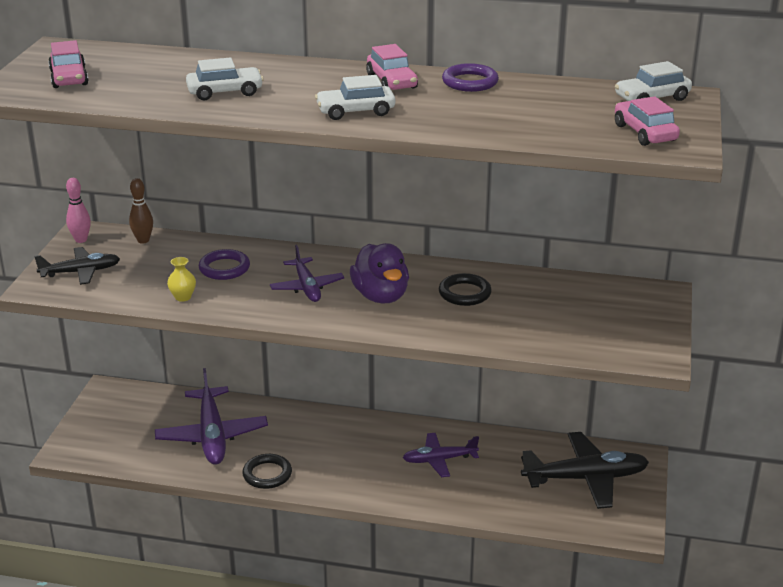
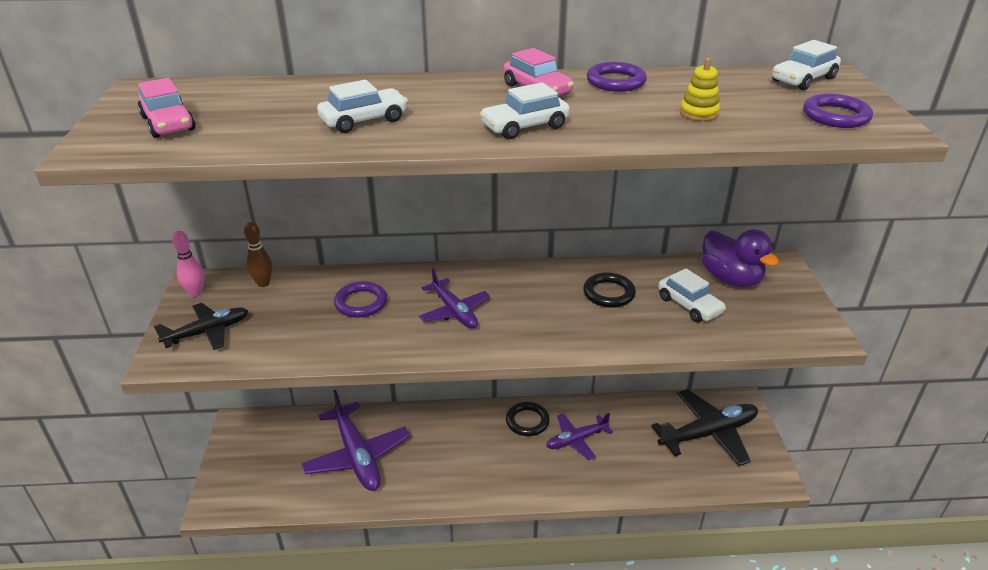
camera: 15 degrees left, 5 degrees up
(183, 297) = (331, 345): yellow vase -> none
(267, 474) = (425, 489): black ring -> black ring (527, 421)
(381, 296) = (531, 310): purple duck -> purple duck (730, 279)
(519, 117) = (698, 113): none -> yellow stacking toy
(538, 314) = (689, 305): none -> white car
(645, 133) = (836, 116): pink car -> purple ring

